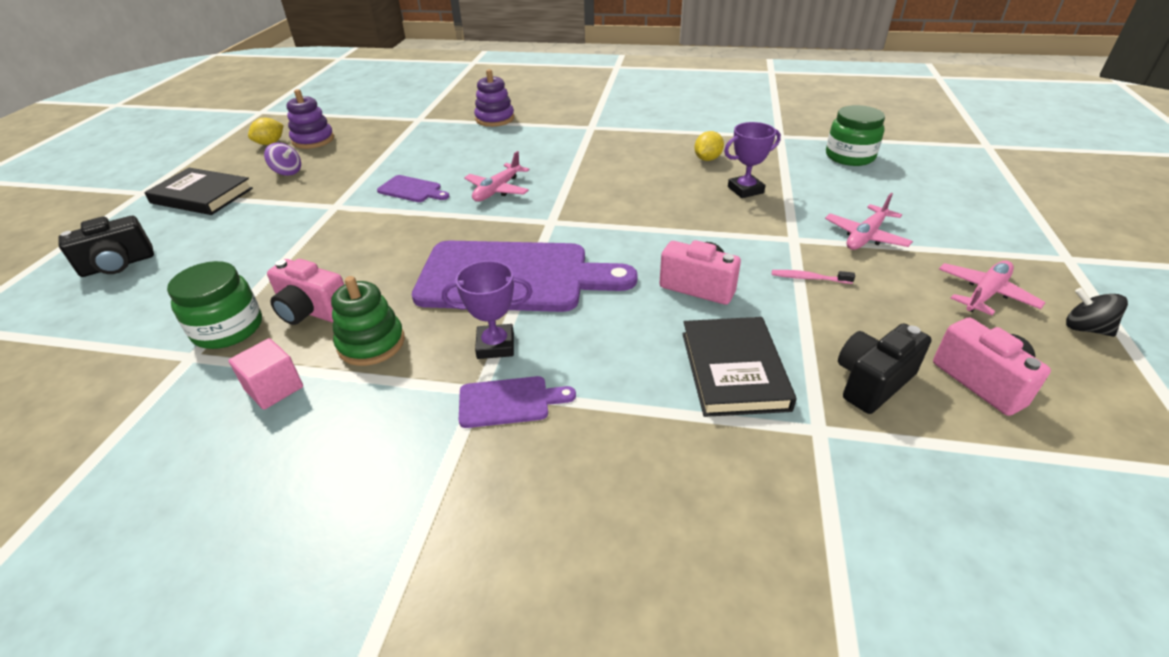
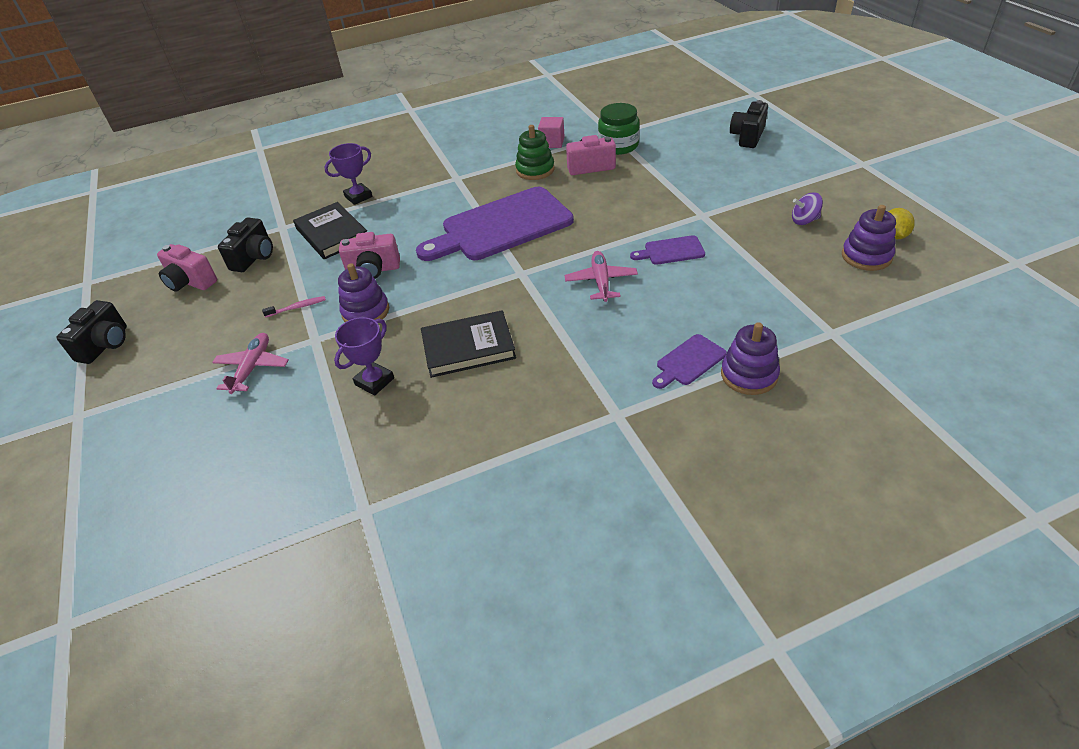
camera: 150 degrees right, 5 degrees up
(202, 196) = (814, 180): black book -> black book (468, 347)
(495, 345) = (469, 194): purple trophy -> purple trophy (358, 197)
(509, 401) = (437, 180): purple cutting board -> purple cutting board (688, 362)
(707, 159) = (436, 415): yellow lemon -> none
(729, 244) = (365, 312): none -> purple stacking toy
(849, 156) = (266, 499): green jar -> none
(985, 294) = (166, 347): pink plane -> none
(1085, 328) = (106, 345): black spinning top -> black camera

